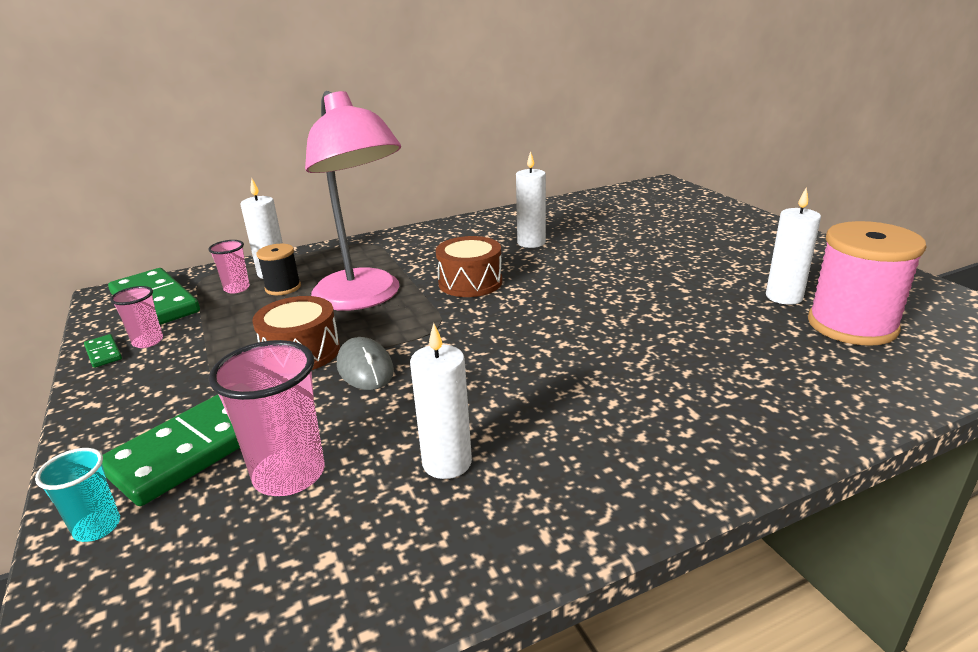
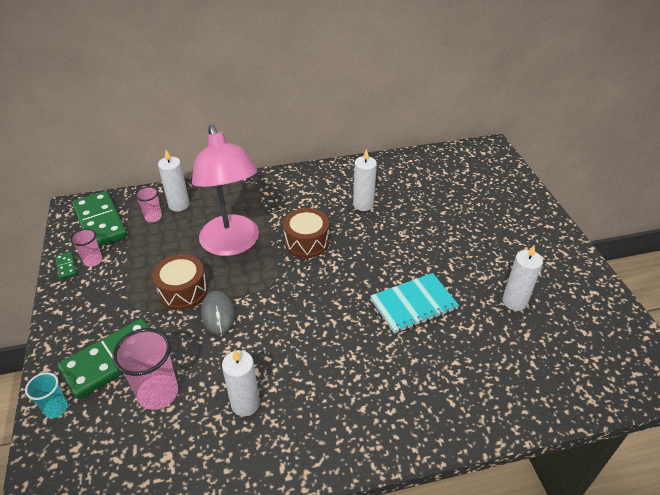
camera: 10 degrees right, 15 degrees up
(283, 288) = (183, 222): black spool -> none
(651, 318) = (413, 304): none -> turquoise notebook
(852, 325) = (545, 340): pink spool -> none

